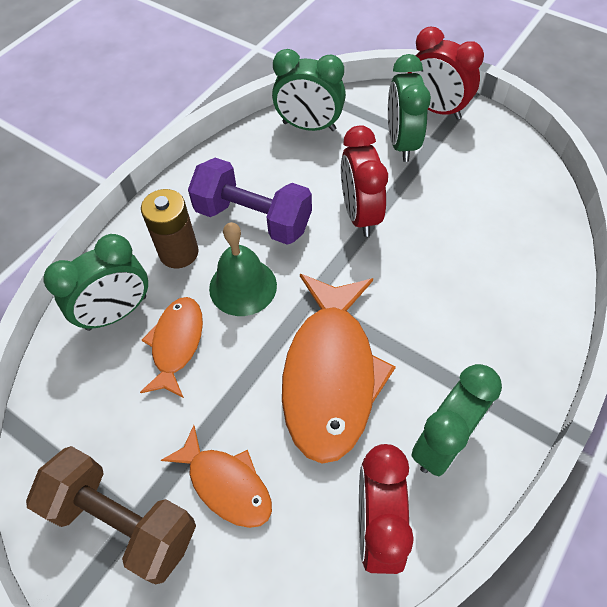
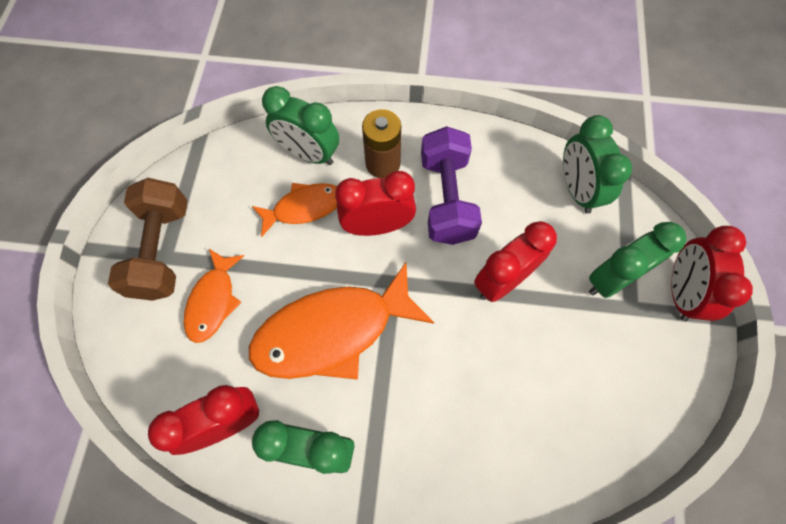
camera: 60 degrees right, 10 degrees up
(243, 286) = (377, 226): green bell -> red clock

